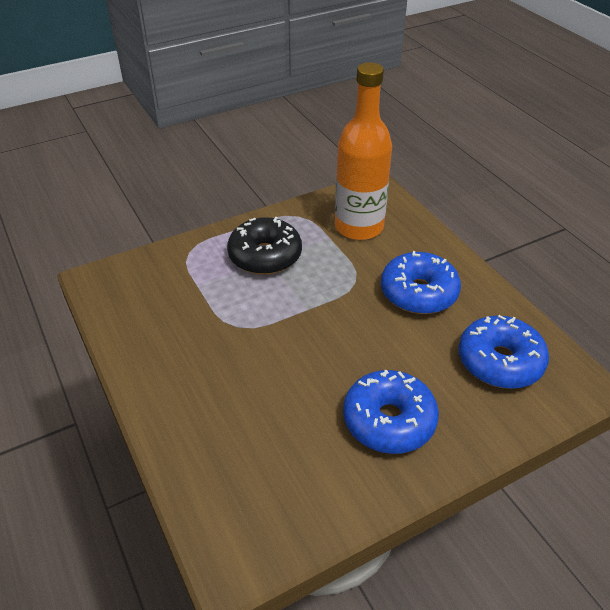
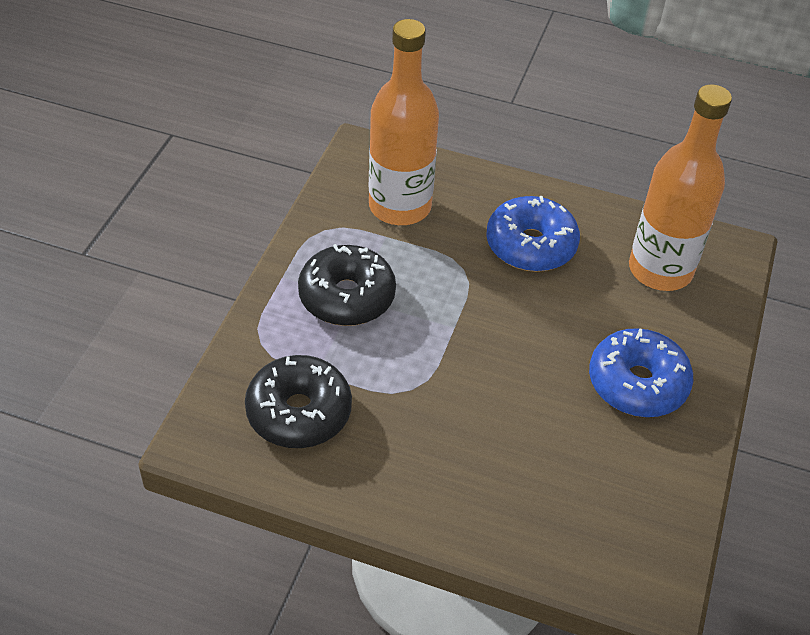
camera: 45 degrees left, 5 degrees up
(161, 298) = (299, 412): none -> black donut
(499, 361) = (660, 270): blue donut -> orange bottle

